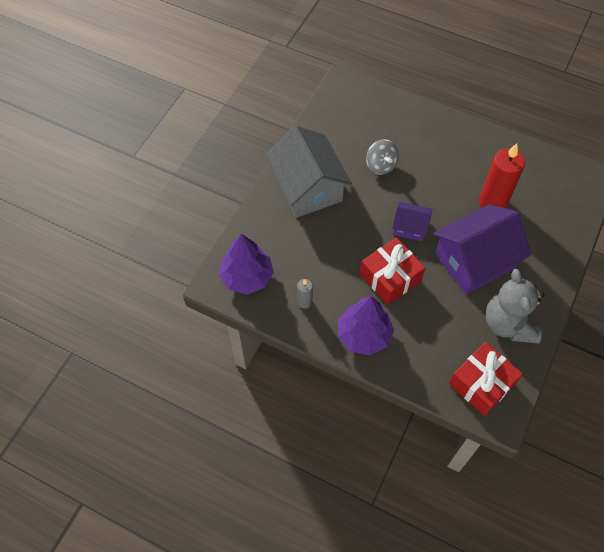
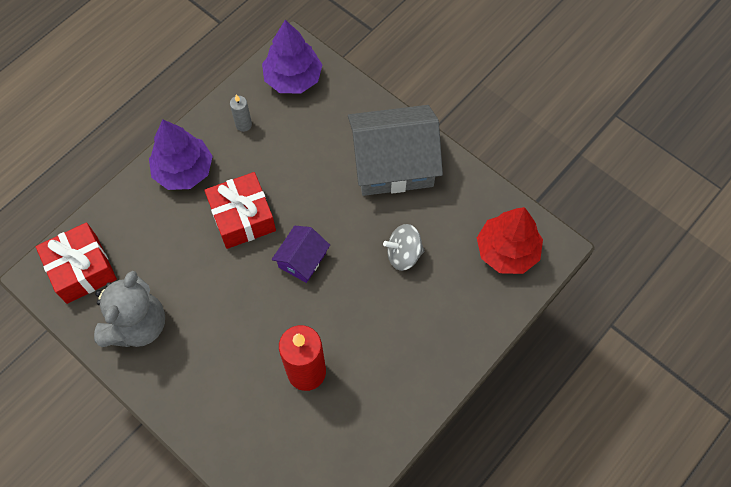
camera: 105 degrees right, 5 degrees up
(355, 107) = (507, 251): none -> red tree
(474, 260) = (231, 318): purple house -> none
(508, 324) = (137, 325): grey teddy bear -> grey teddy bear turned 105 degrees clockwise

